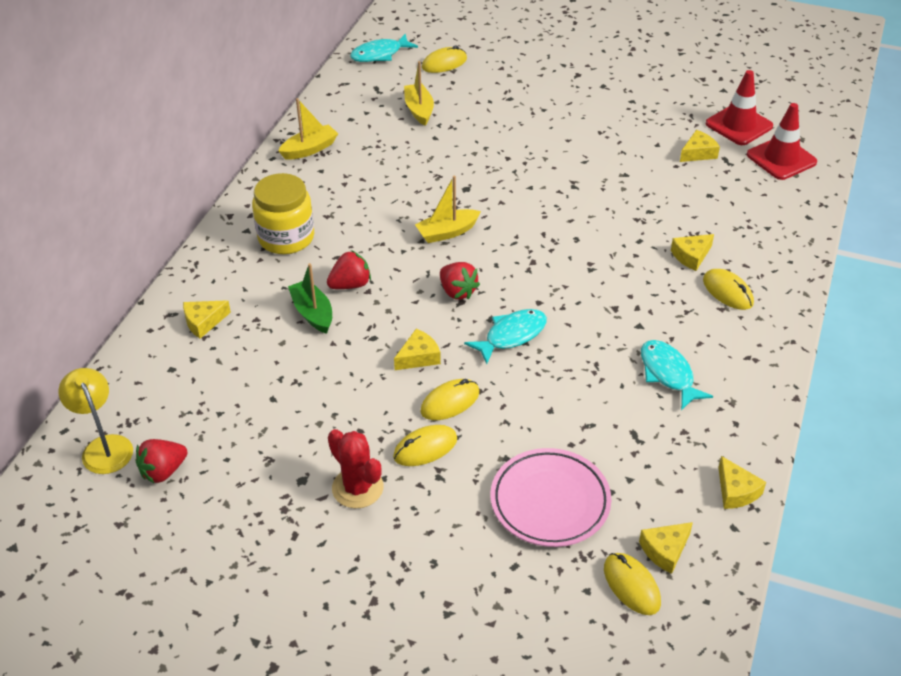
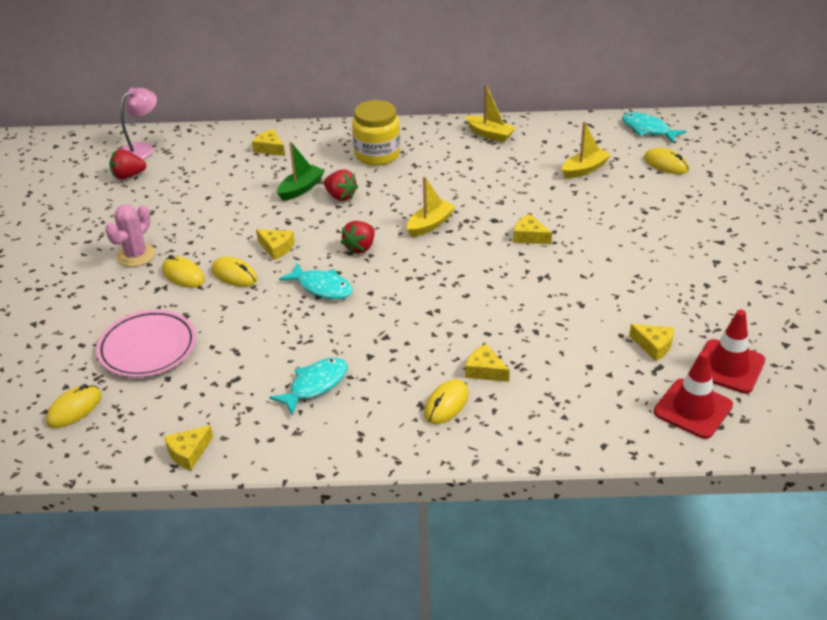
camera: 70 degrees right, 5 degrees down
(104, 446) = (142, 149): yellow lamp -> pink lamp
(163, 471) = (128, 176): red strawberry -> red strawberry turned 45 degrees counterclockwise
(357, 488) = (136, 255): red cactus -> pink cactus
(447, 232) = (430, 224): yellow boat -> yellow boat turned 90 degrees clockwise
(665, 550) = (113, 421): yellow cheese -> yellow cheese (529, 236)

